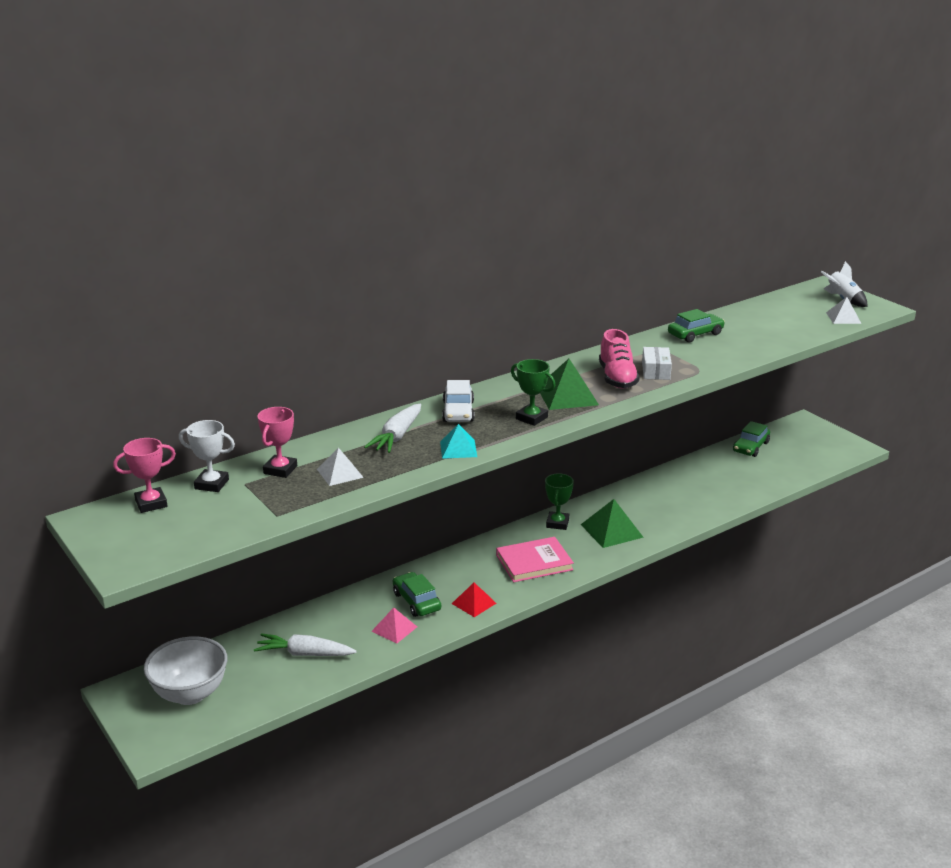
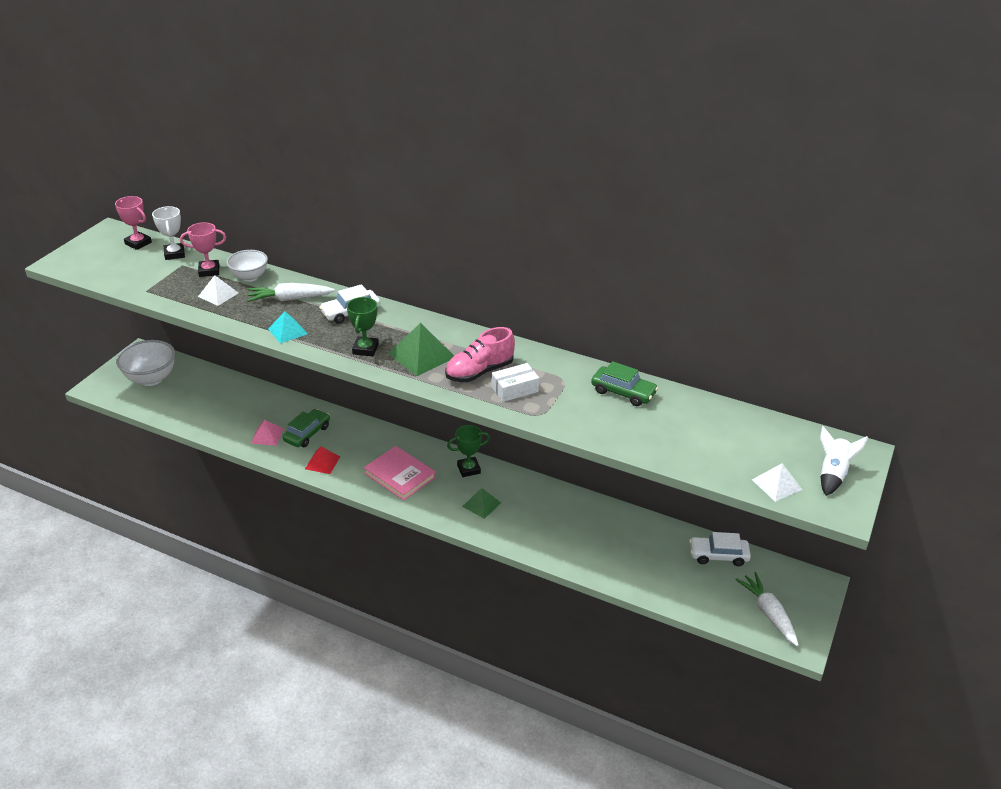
camera: 60 degrees right, 10 degrees up
(304, 654) = (216, 407): white carrot -> white carrot (768, 613)
(324, 449) = (250, 277): none -> white bowl
(611, 530) = (481, 504): green pyramid -> green pyramid, size x0.63
(750, 447) = (718, 555): green car -> white car

